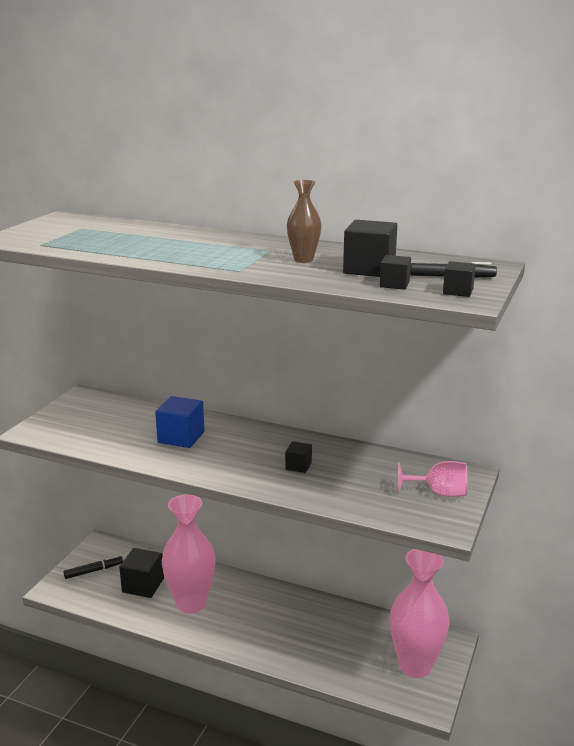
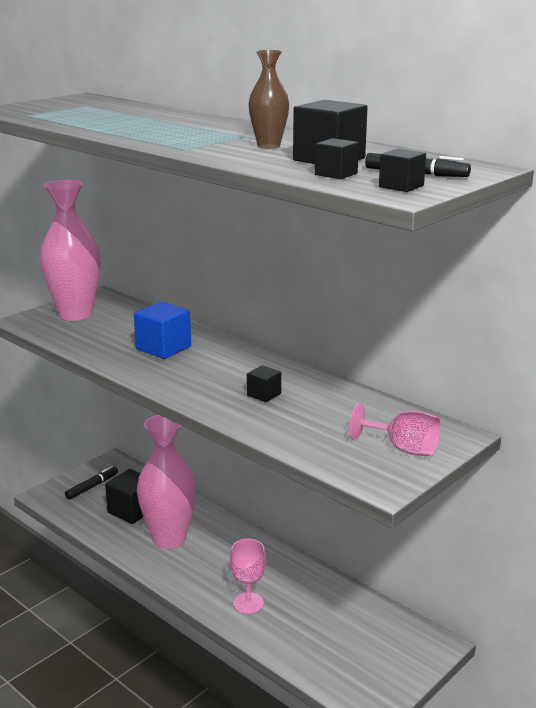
camera: 20 degrees right, 0 degrees up
(93, 571) = (92, 486): black marker -> black marker turned 45 degrees counterclockwise
(289, 644) = (248, 603): none -> pink goblet
(415, 666) = (377, 660): pink vase -> pink vase (75, 314)

